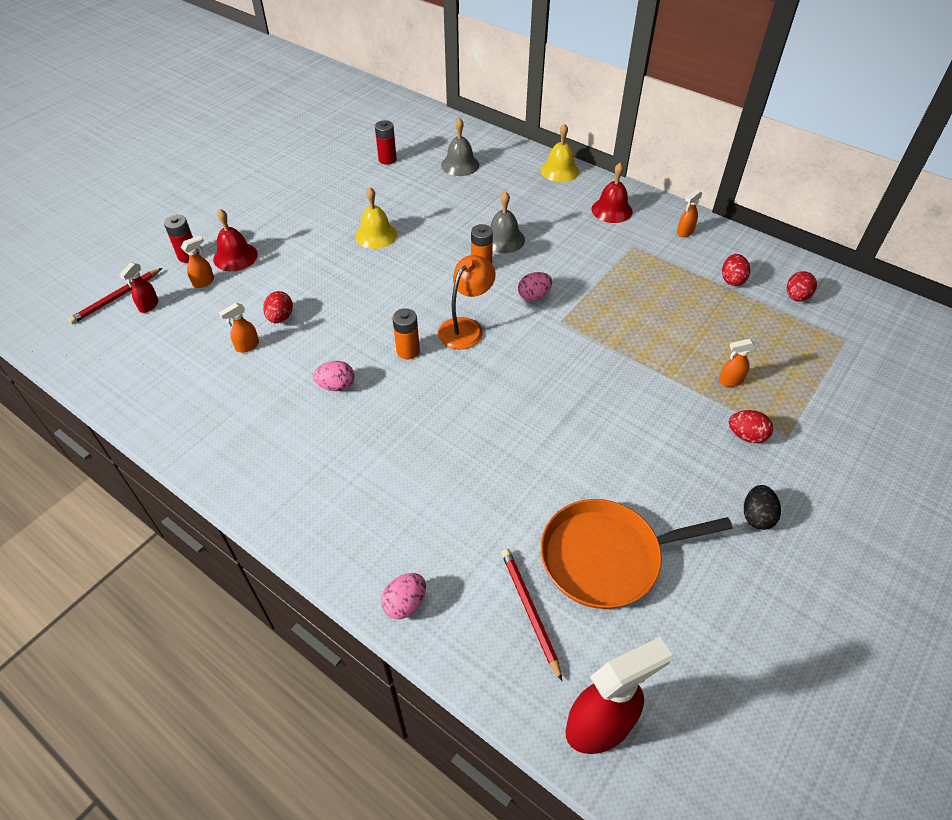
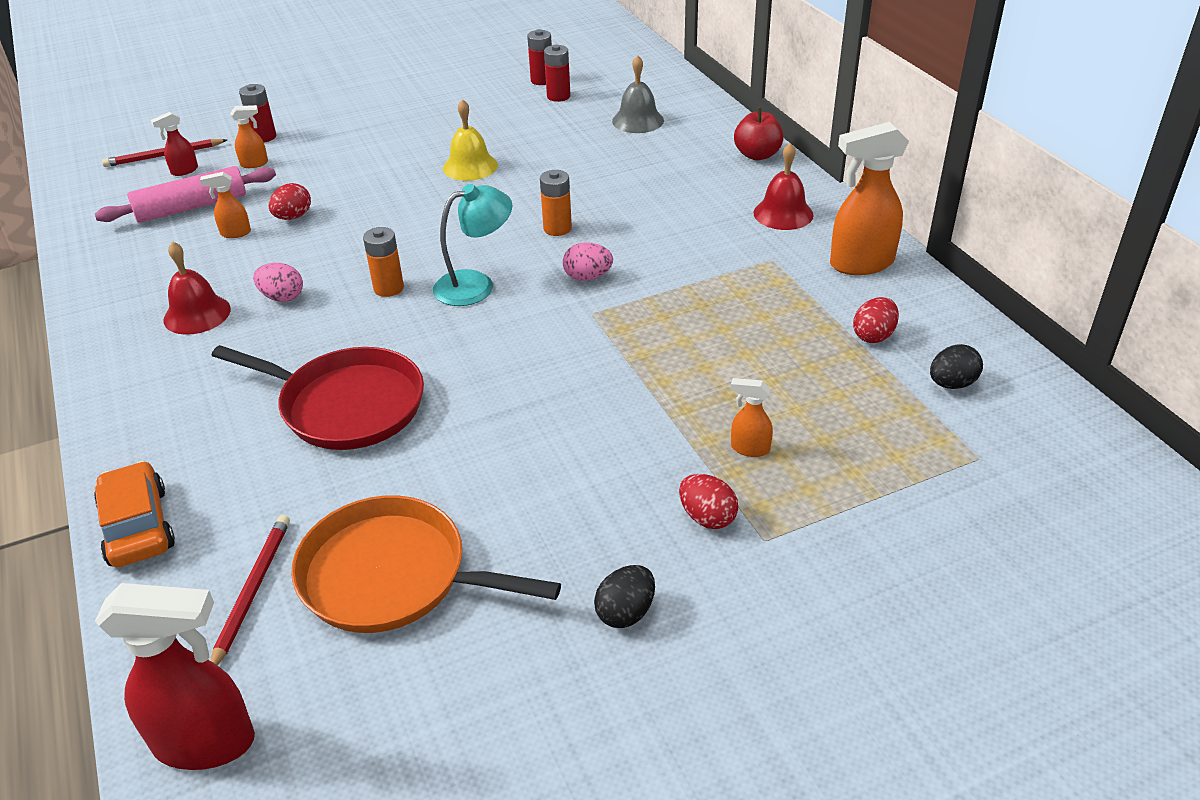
camera: 30 degrees right, 10 degrees down
(187, 335) = (191, 207): none -> pink rolling pin
(235, 257) = (307, 149): red bell -> red bell (197, 314)
(363, 149) = (542, 80): none -> red battery
(405, 603) = (138, 526): pink egg -> orange car
(463, 451) = (346, 405): none -> red pan
(466, 327) = (476, 285): orange lamp -> turquoise lamp
(503, 239) = (612, 209): grey bell -> none
(559, 170) = (757, 155): yellow bell -> red apple
(684, 232) = (860, 264): orange spray bottle -> orange spray bottle, size x2.08
(796, 297) = (951, 384): red egg -> black egg

